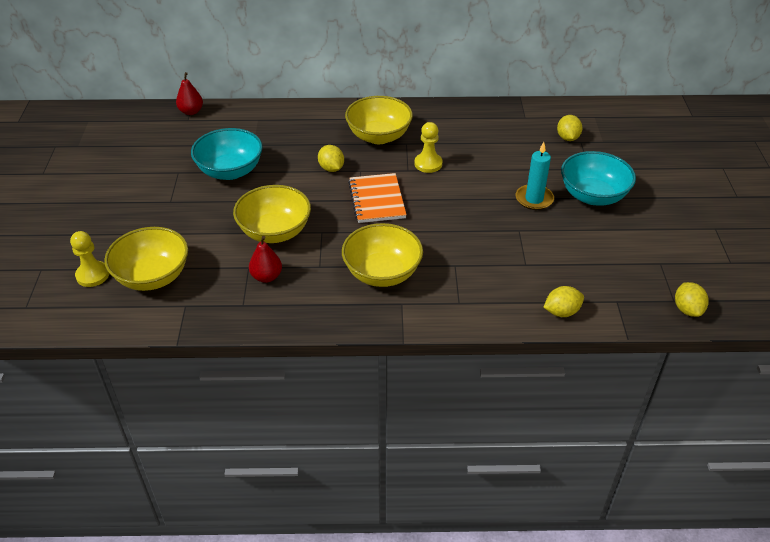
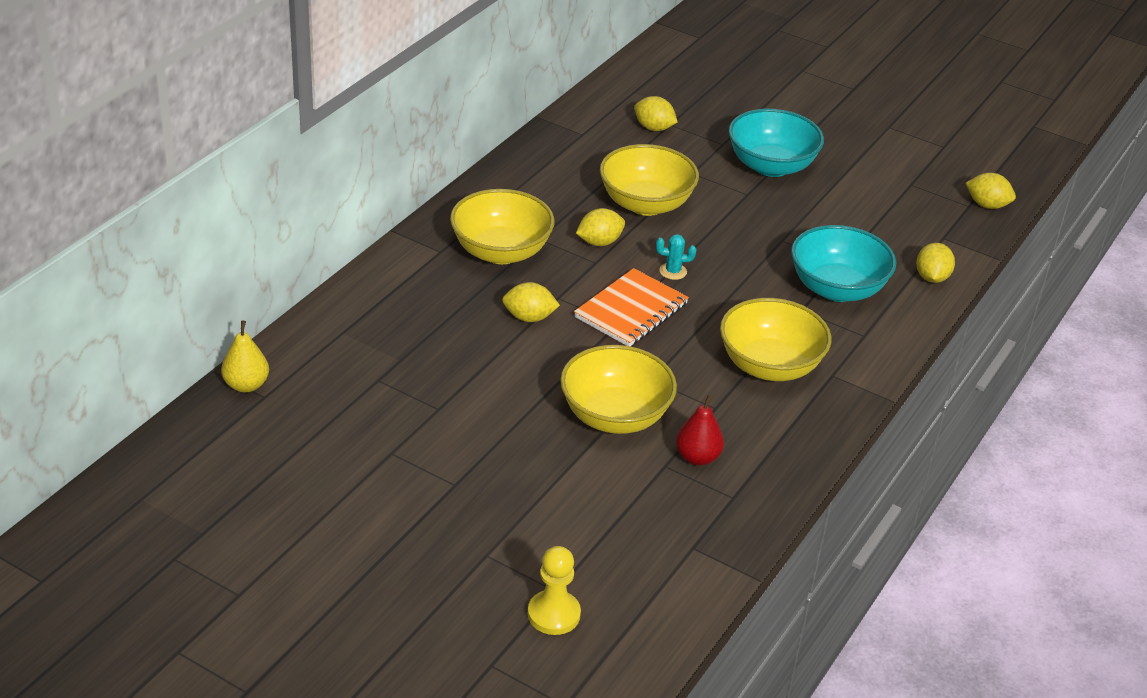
camera: 60 degrees left, 5 degrees down
(153, 276) = (609, 557): yellow bowl -> yellow bowl (646, 204)
(191, 112) = (246, 385): red pear -> yellow pear
(230, 171) = (442, 404): turquoise bowl -> turquoise bowl (837, 289)
(377, 200) = (631, 310): orange notebook -> orange notebook turned 75 degrees counterclockwise
(428, 164) = (599, 242): yellow pawn -> yellow lemon
(432, 200) = (673, 271): none -> turquoise cactus
(534, 199) = (740, 204): turquoise candle -> none

